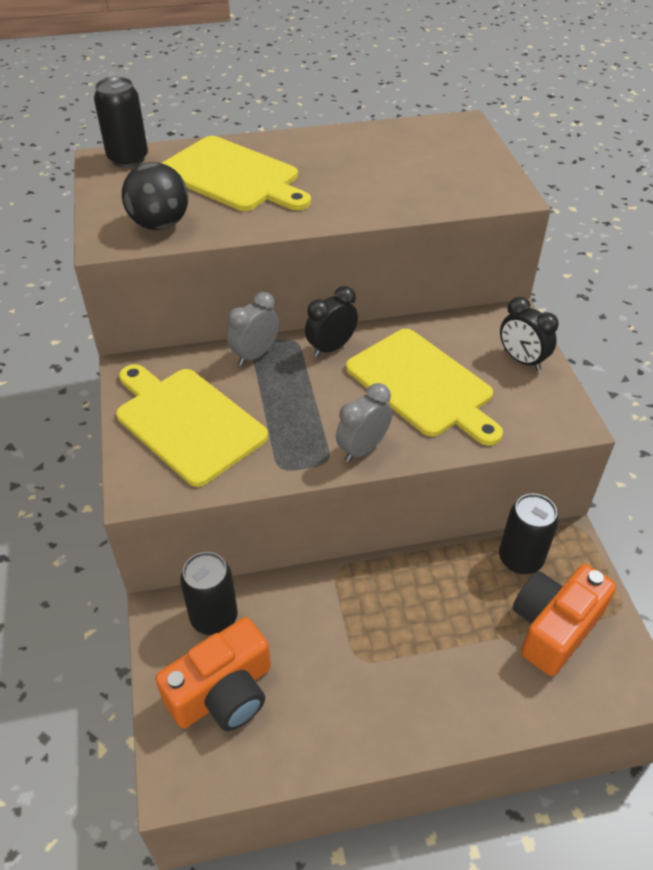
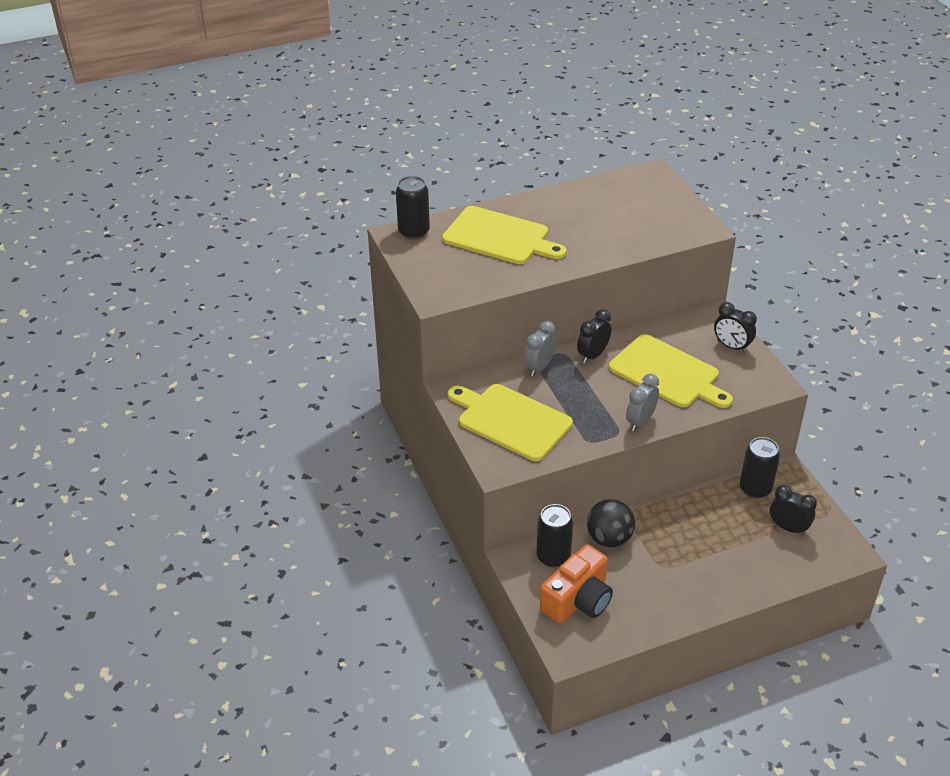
camera: 10 degrees left, 5 degrees down
(160, 224) = (465, 281): black ball -> black ball (609, 538)
(554, 627) = (788, 528): orange camera -> black clock

